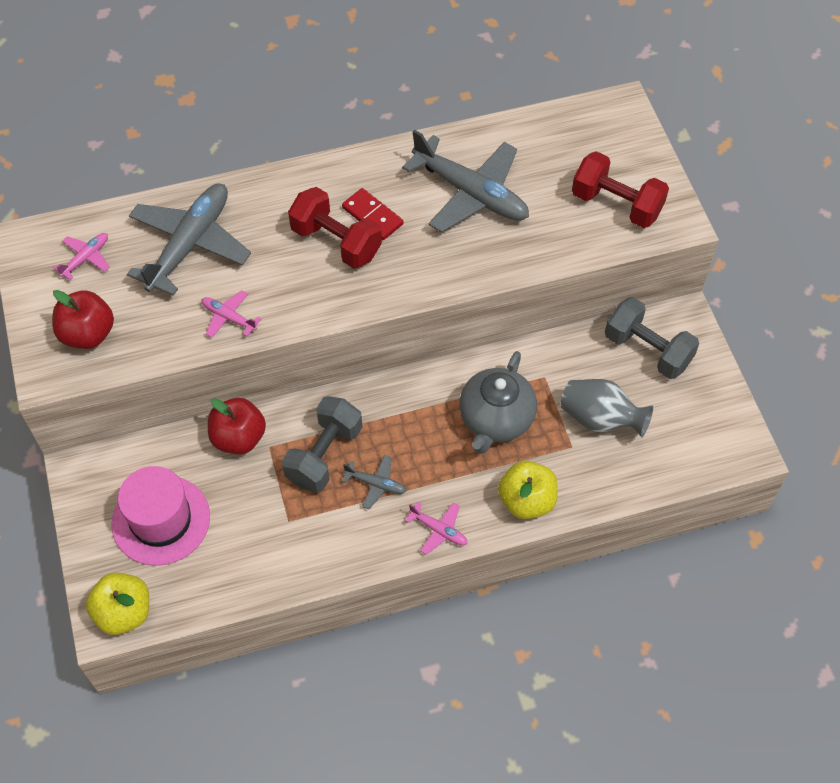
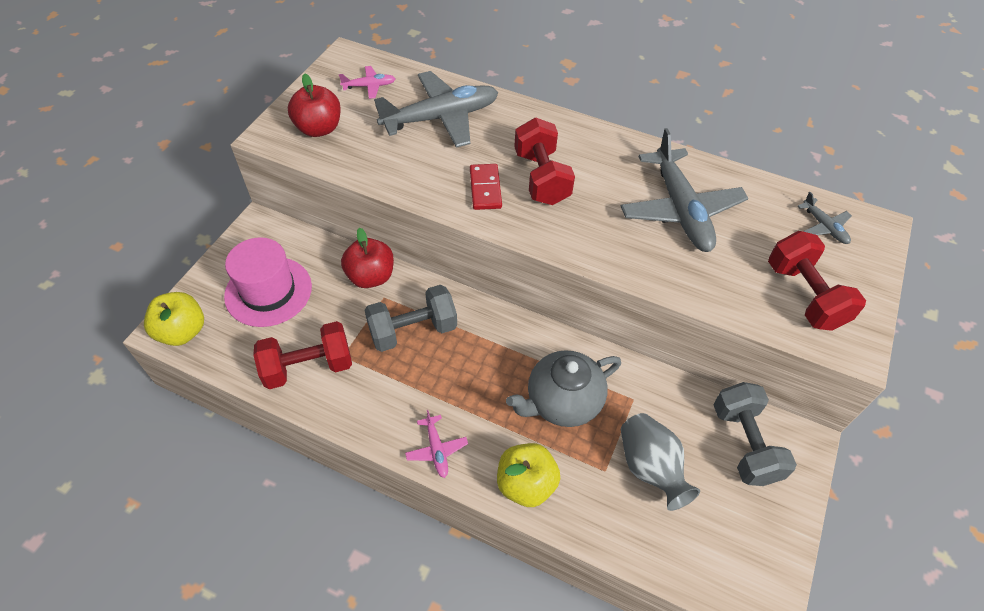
camera: 40 degrees right, 5 degrees down
(229, 317) = (415, 177): pink plane -> none
(269, 552) = (308, 367): none -> red dumbbell
(372, 216) = (586, 178): red domino -> red domino (485, 189)
(376, 484) = (426, 378): grey plane -> grey plane (824, 227)

